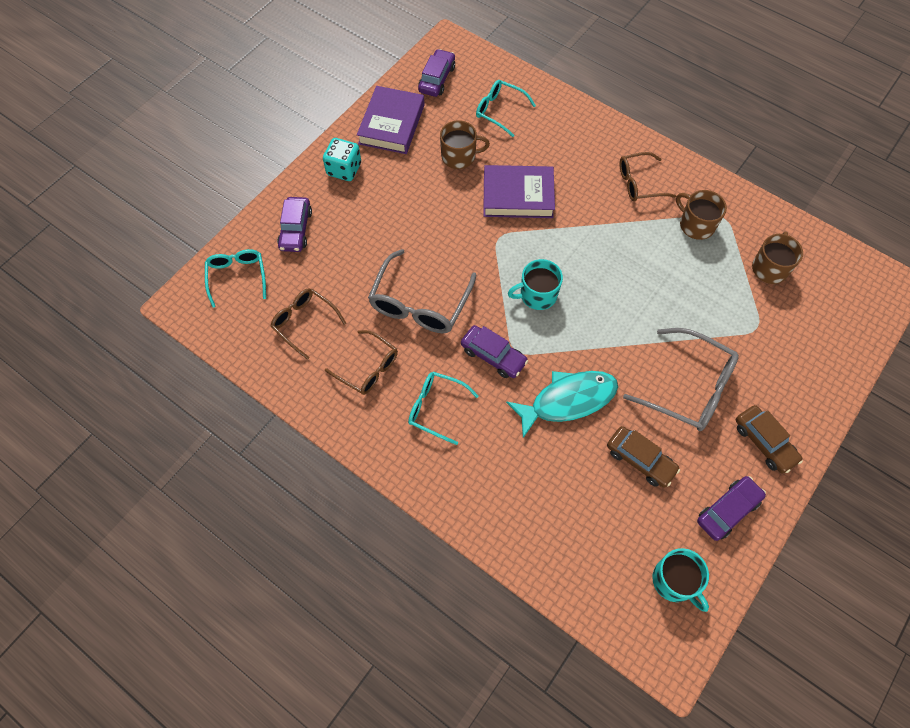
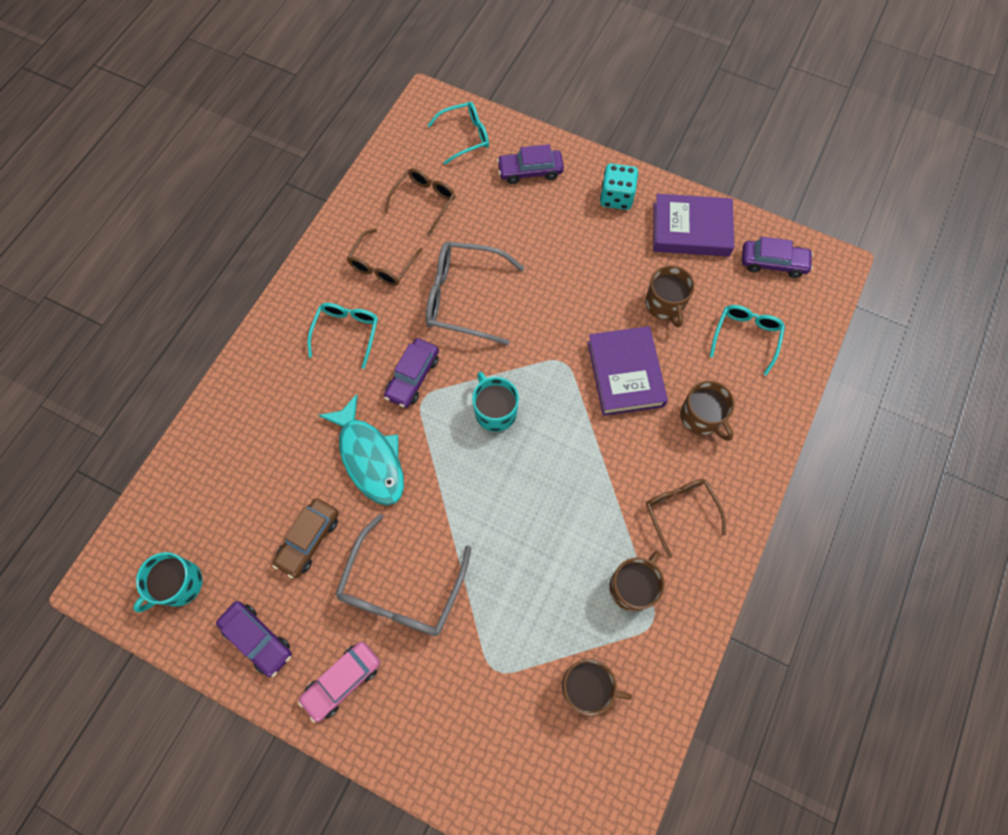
camera: 80 degrees right, 5 degrees up
(564, 153) = (701, 417): none -> brown mug
(764, 442) = (342, 681): brown car -> pink car

